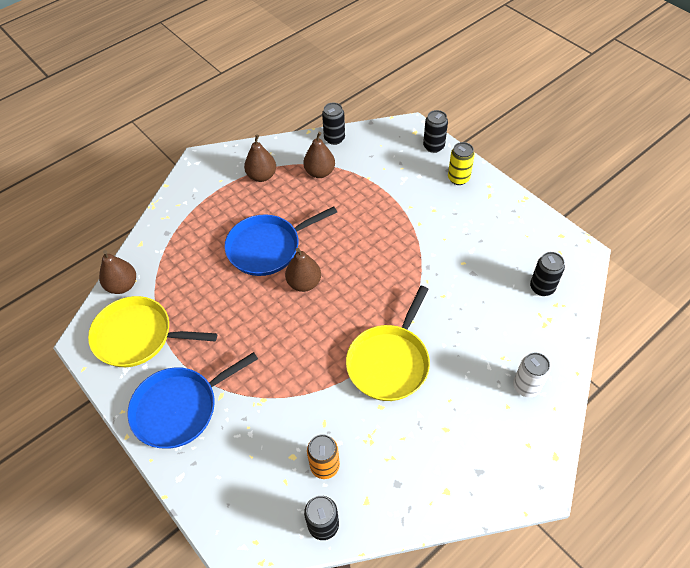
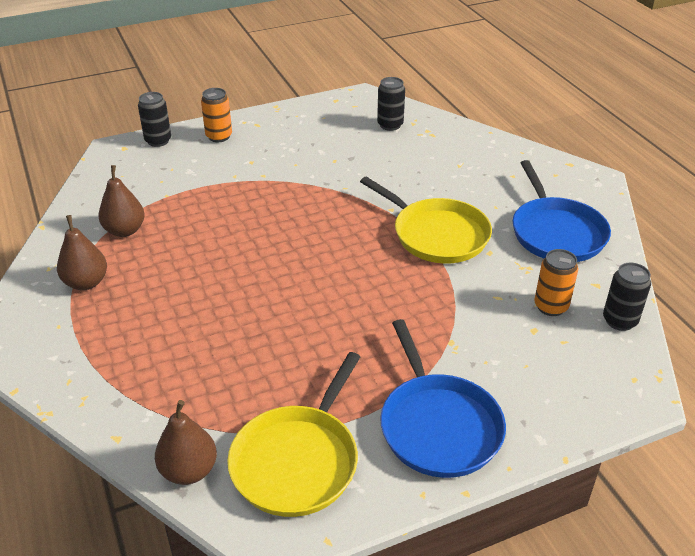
camera: 75 degrees left, 15 degrees down
(267, 247) = (218, 299): blue pan -> blue pan (556, 232)
(304, 283) = (296, 277): brown pear -> none
(334, 138) = (76, 207): black can -> none
(458, 178) = (219, 136): yellow can -> orange can
(526, 386) = (495, 160): white can -> none

